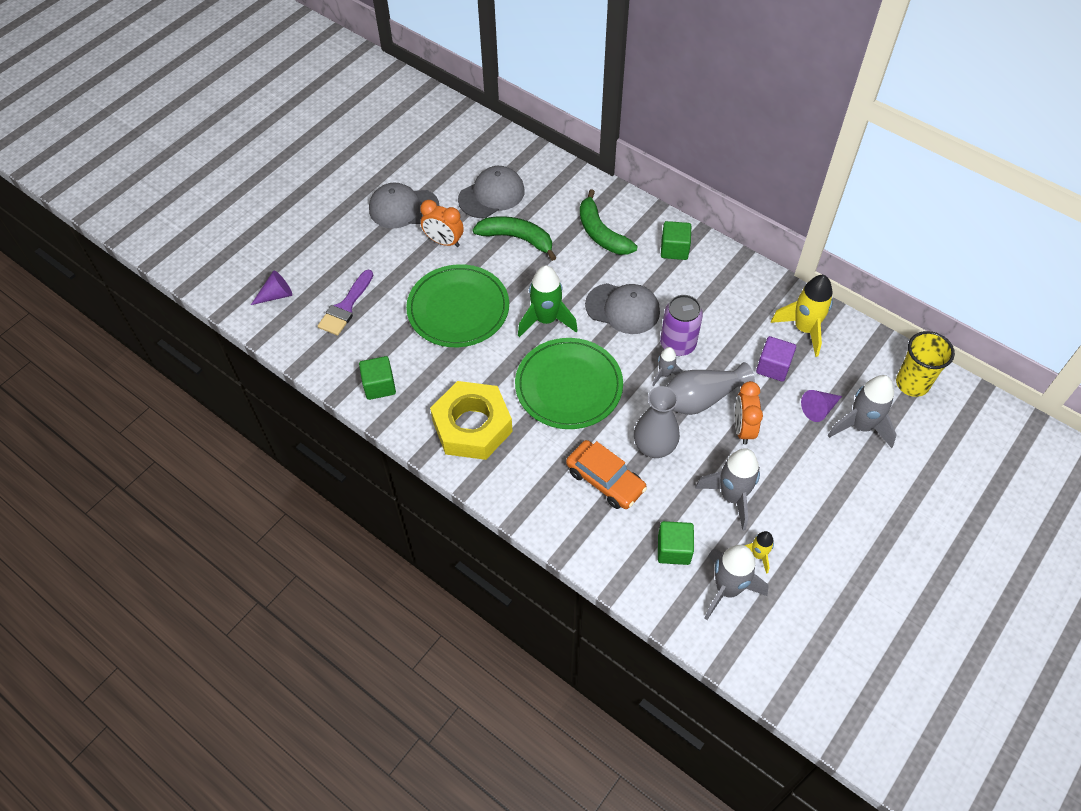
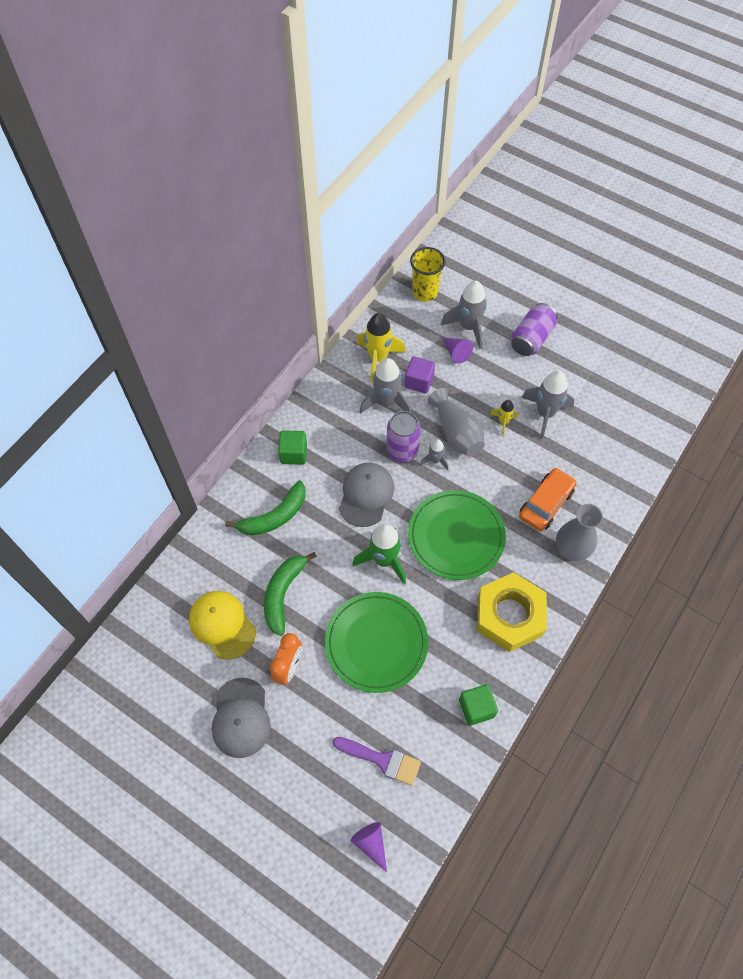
camera: 95 degrees left, 5 degrees up
(491, 195) = (222, 625): grey cap -> yellow cap
(654, 447) = (508, 468): grey vase -> grey vase (571, 549)
(673, 549) = (598, 453): green cube -> none
(727, 589) = (623, 418): grey rocket -> grey rocket (386, 401)
(743, 428) = (481, 404): orange clock -> none
(758, 555) = (591, 398): yellow rocket -> yellow rocket (503, 422)
(849, 496) = (531, 338): none -> purple can

